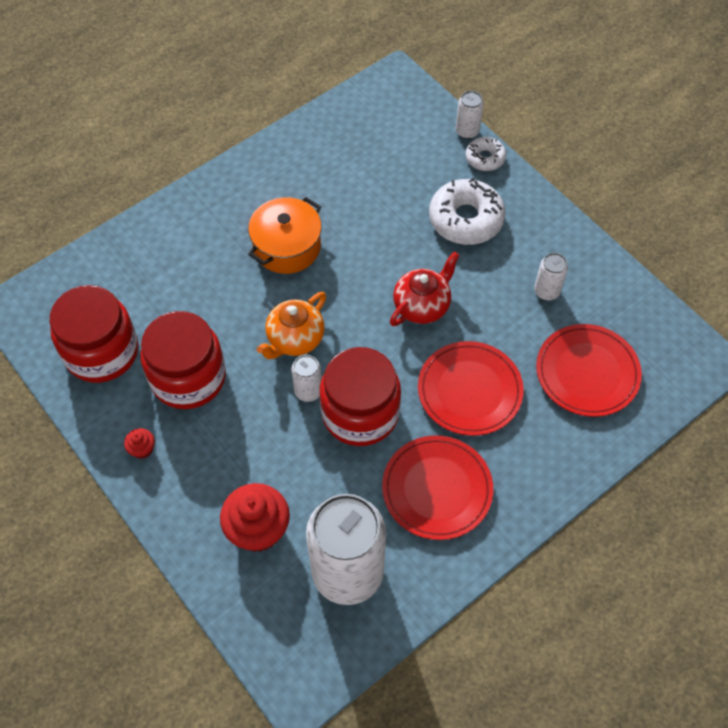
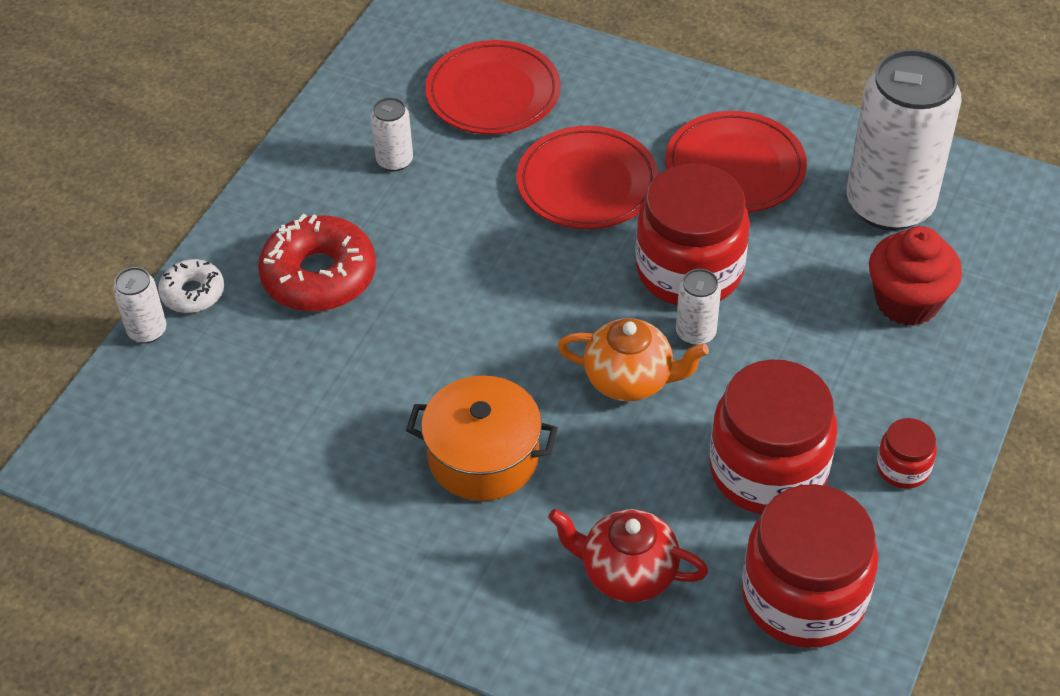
camera: 115 degrees left, 10 degrees down
(142, 449) = (903, 468): red cupcake -> red jar
(422, 306) = (492, 269): red teapot -> red teapot (627, 573)
(466, 219) = (319, 276): white donut -> red donut

